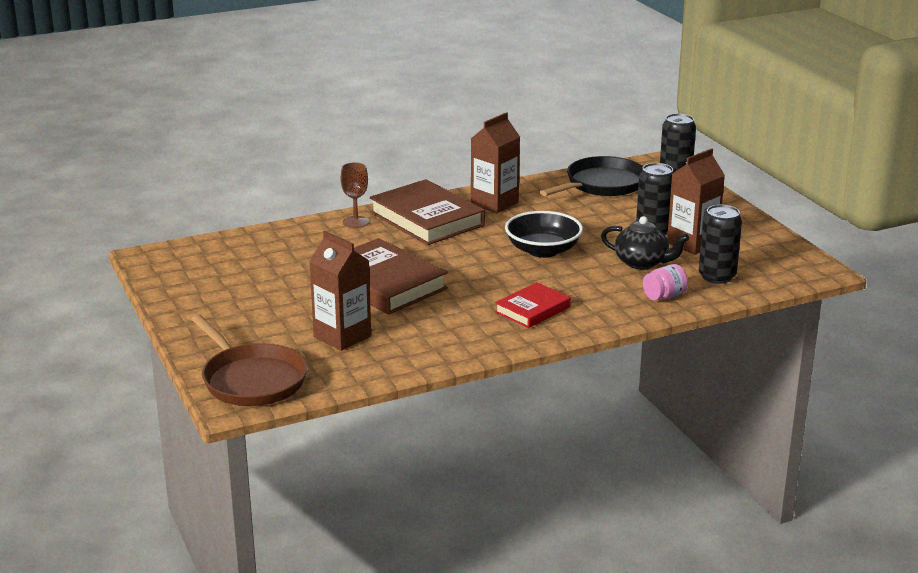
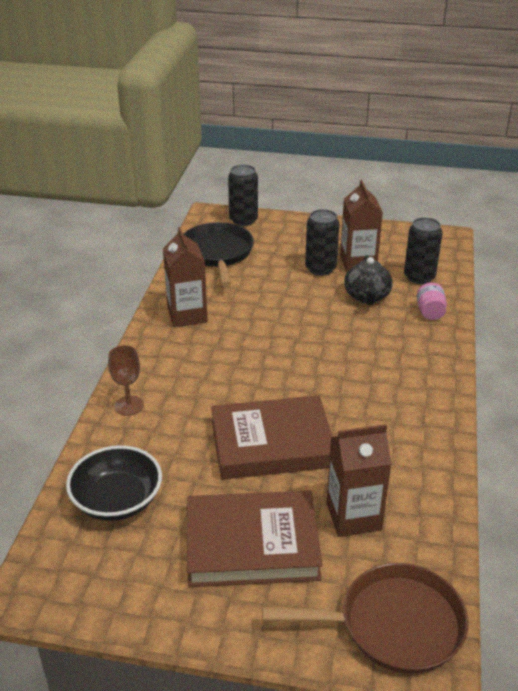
camera: 55 degrees left, 10 degrees up
(427, 219) = (173, 362): brown book -> brown book (252, 544)
(532, 310) = (397, 382): red book -> none
(543, 250) = (299, 330): black bowl -> black bowl (117, 500)
(642, 263) = (367, 296): black teapot -> black teapot turned 120 degrees clockwise

